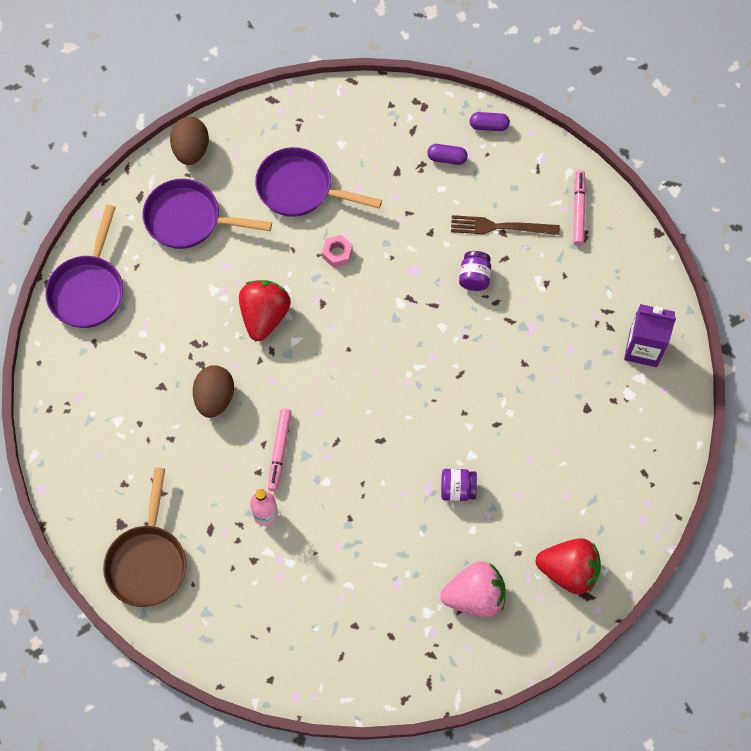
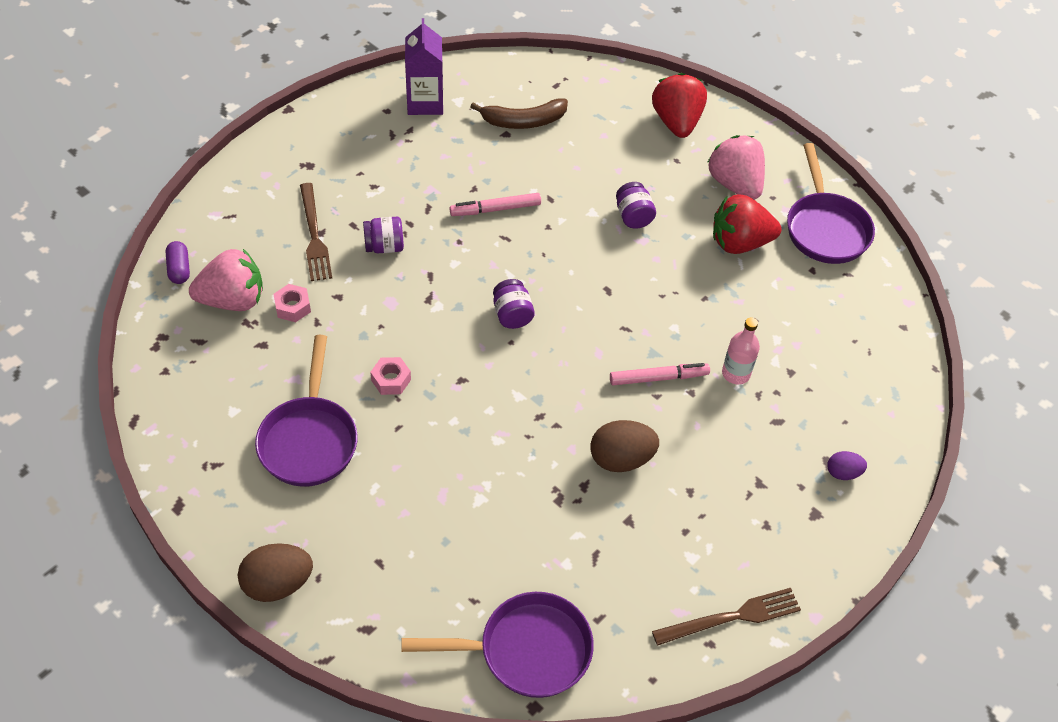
camera: 110 degrees left, 15 degrees down
(62, 431) = (731, 617): none -> brown fork
(148, 561) = (843, 473): brown pan -> purple egg
(189, 219) = (386, 556): purple pan -> purple pan (825, 228)
(264, 316) = (497, 434): red strawberry -> red strawberry (739, 243)
(375, 357) = (512, 315): none -> purple jar
(428, 198) = (293, 307): none -> pink nut
(447, 158) = (233, 300): purple capsule -> pink strawberry
(578, 210) = (276, 174): pink marker -> pink marker (495, 209)
(600, 429) = (523, 121): none -> brown banana

